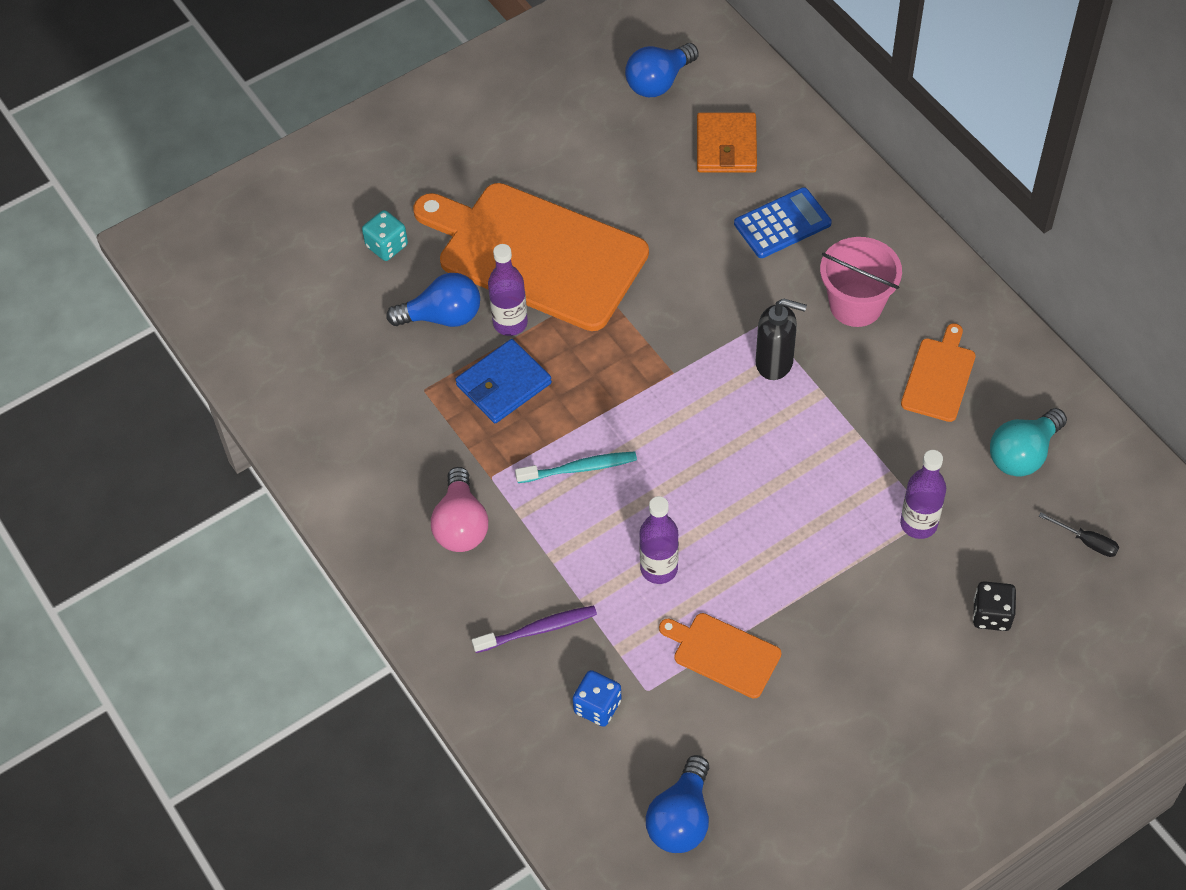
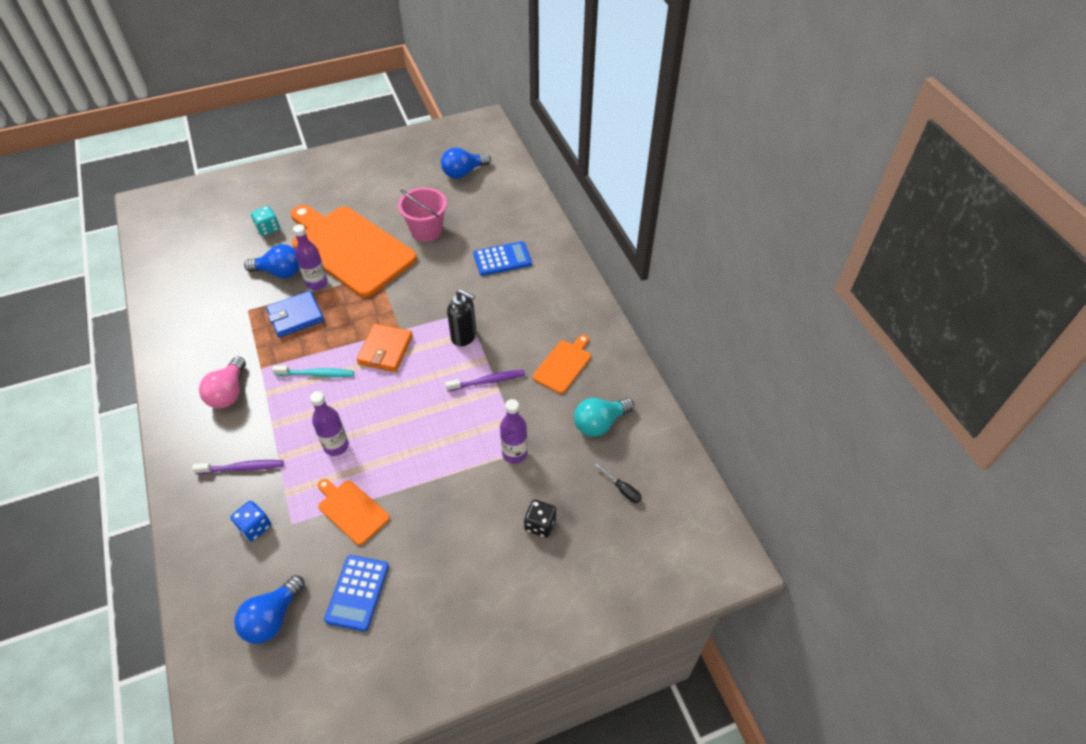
camera: 10 degrees right, 5 degrees down
(726, 146) = (487, 212): orange wallet -> orange wallet (385, 350)
(781, 760) = (357, 593): none -> blue calculator
(838, 425) = (488, 381): none -> purple toothbrush
(856, 305) = (528, 313): pink bucket -> pink bucket (426, 230)

